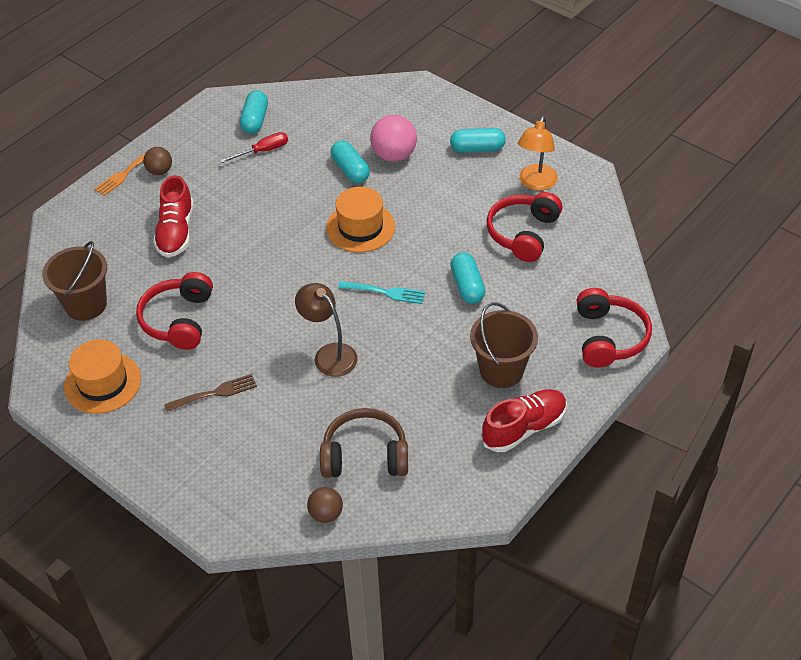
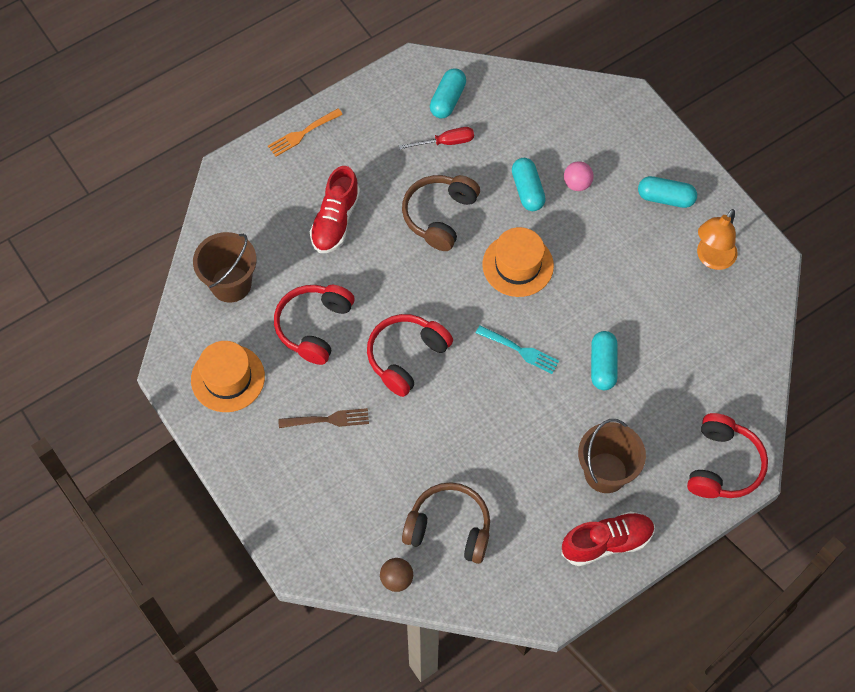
camera: 15 degrees right, 15 degrees up
(160, 171) = (337, 140): brown ball -> none
(274, 206) = (439, 216): none -> brown headphones
(329, 354) = (446, 407): brown lamp -> none
(394, 155) = (577, 184): pink ball -> pink ball, size x0.60
(523, 233) = (678, 318): red headphones -> red headphones (406, 357)

